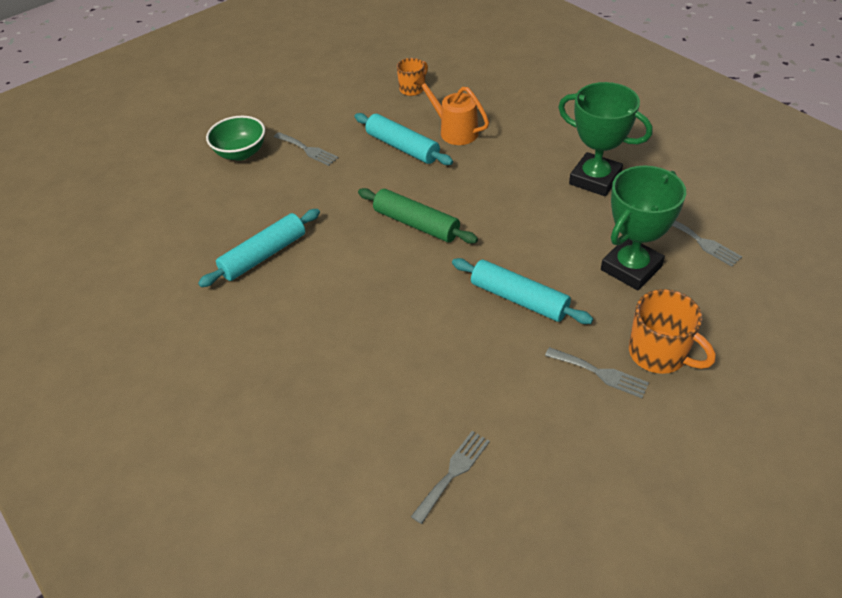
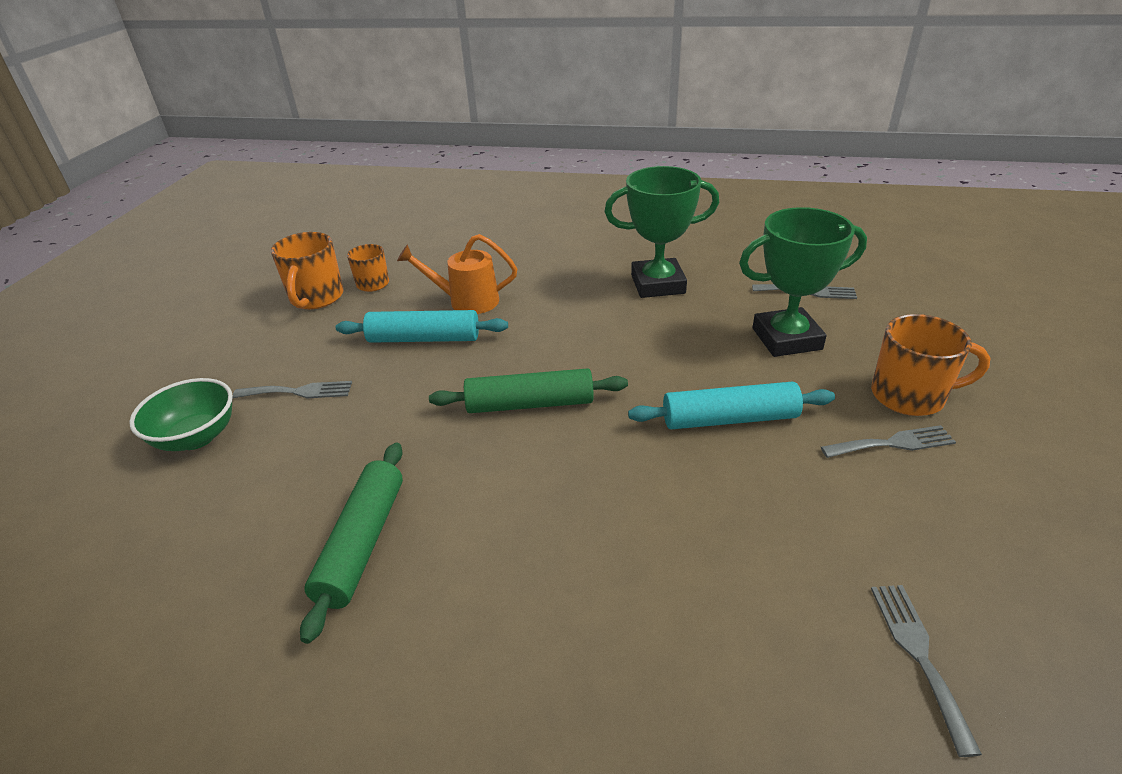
camera: 40 degrees left, 10 degrees down
(264, 255) = (362, 543): turquoise rolling pin -> green rolling pin
(371, 85) = (316, 298): none -> orange mug
(631, 268) = (786, 339): green trophy -> green trophy turned 75 degrees clockwise

